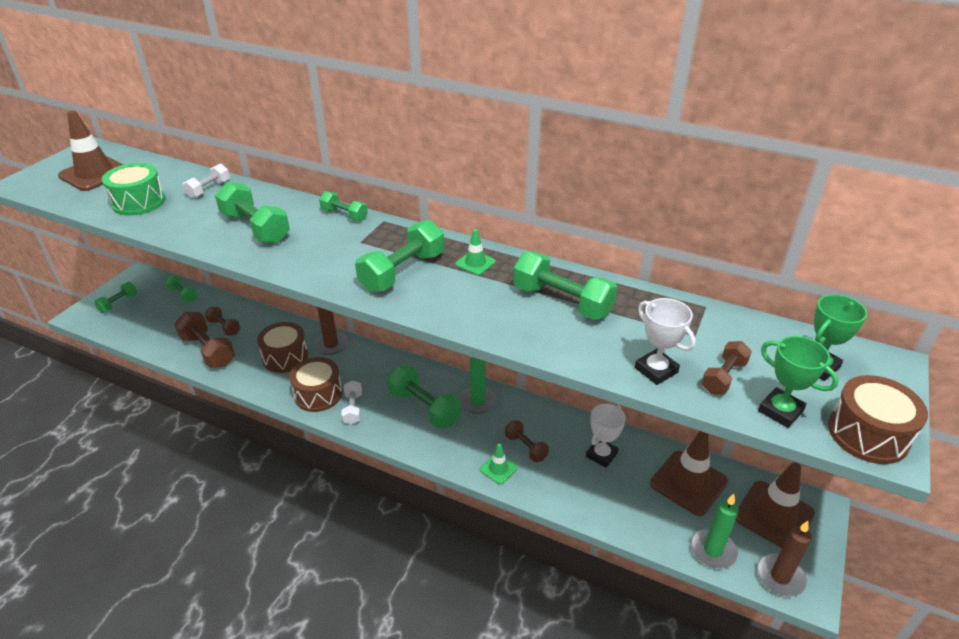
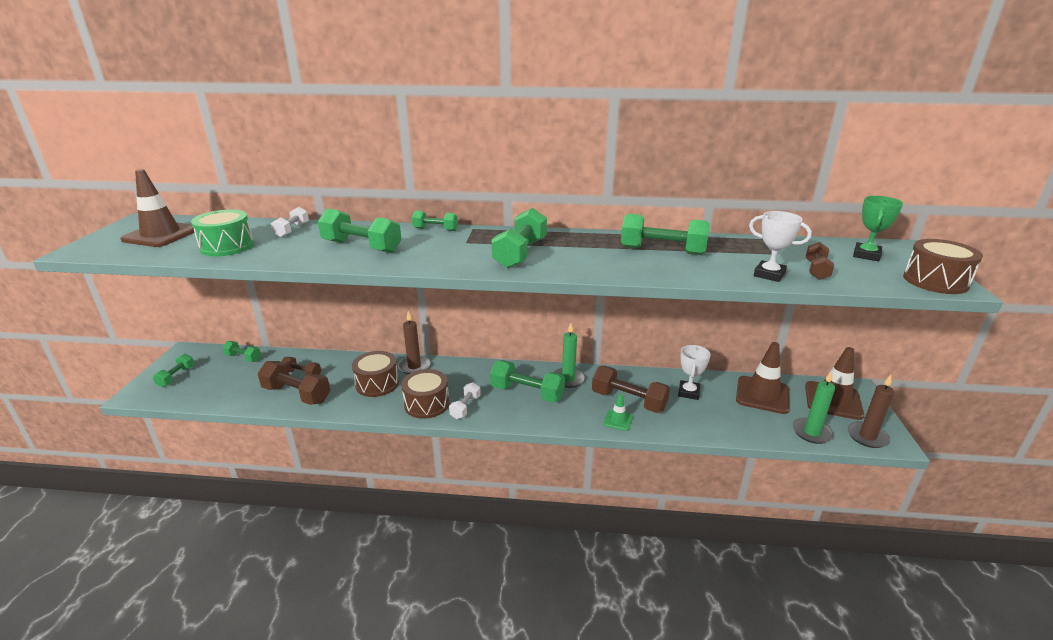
camera: 20 degrees left, 10 degrees down
(353, 408) = (465, 407): white dumbbell -> white dumbbell turned 45 degrees clockwise
(475, 263) = (573, 241): green traffic cone -> none
(525, 447) = (628, 401): brown dumbbell -> brown dumbbell, size x1.75
(780, 411) = (871, 280): green trophy -> none

